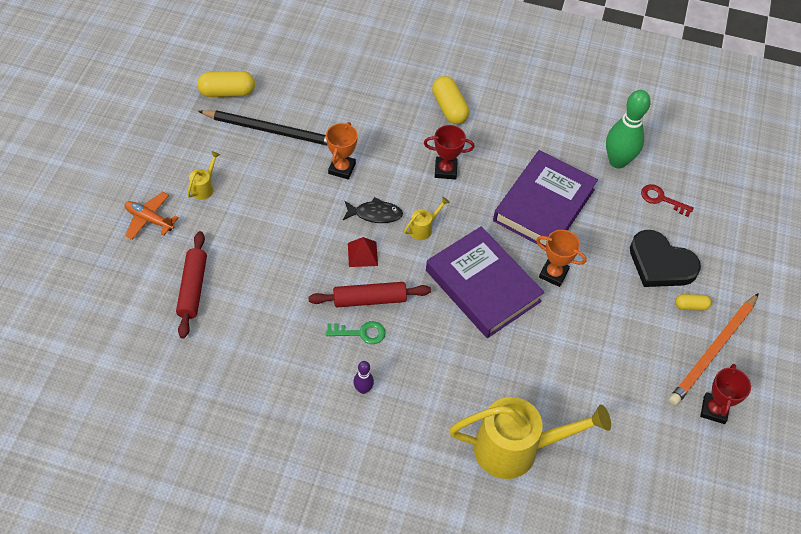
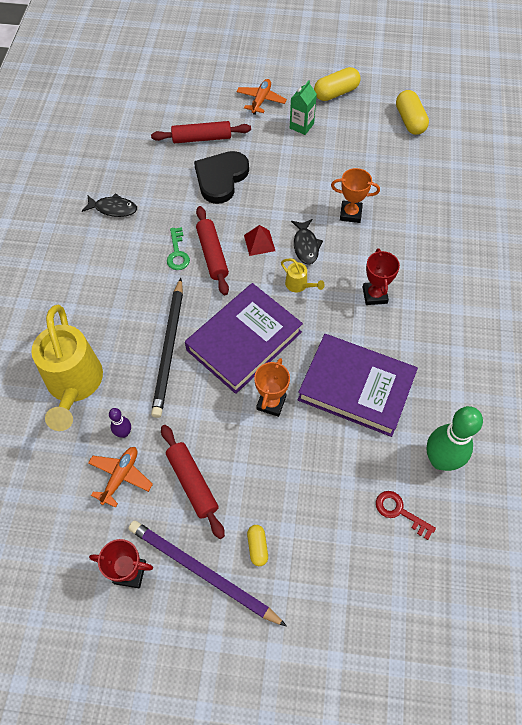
camera: 85 degrees right, 5 degrees up
(204, 187) = (301, 126): yellow watering can -> green carton
(272, 130) = (377, 158): black pencil -> black pencil (169, 349)
(280, 393) = (113, 208): none -> black fish
(363, 389) = (123, 262): purple bowling pin -> purple bowling pin (124, 433)
(449, 108) = (456, 289): yellow capsule -> yellow capsule (336, 93)
(622, 411) = (120, 476): none -> orange plane
(630, 349) = (192, 483): none -> red rolling pin
(660, 263) = (308, 512): black heart -> black heart (221, 178)
(661, 199) = (399, 512): red key -> red key turned 75 degrees counterclockwise
(713, 351) = (202, 572): orange pencil -> purple pencil

